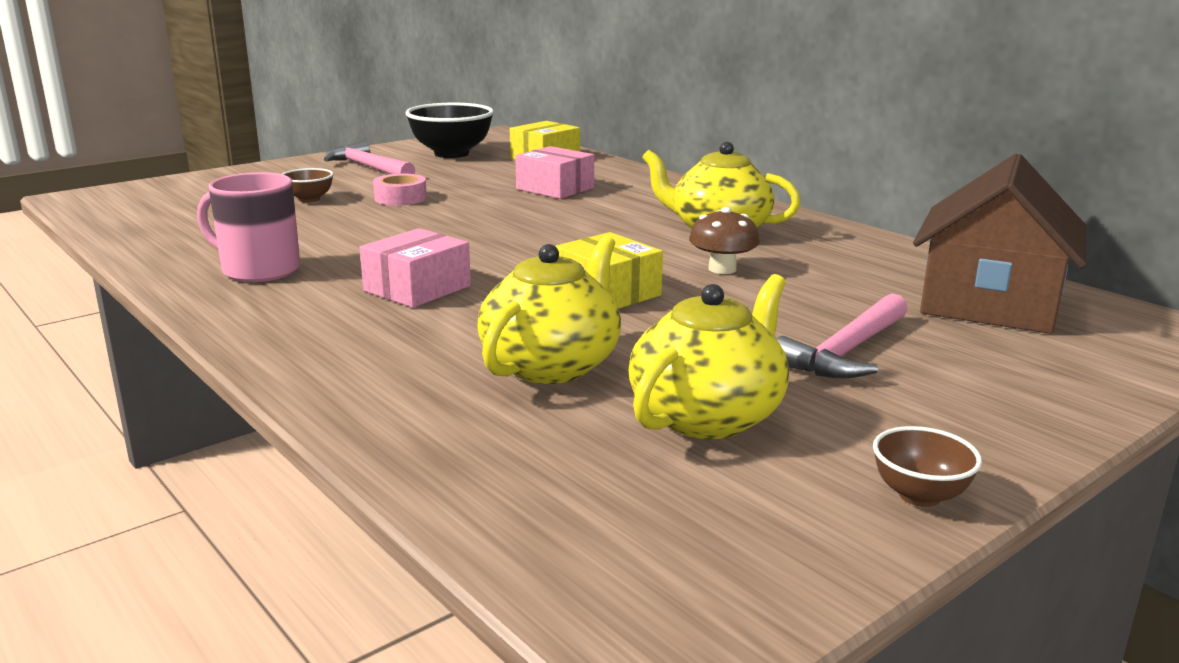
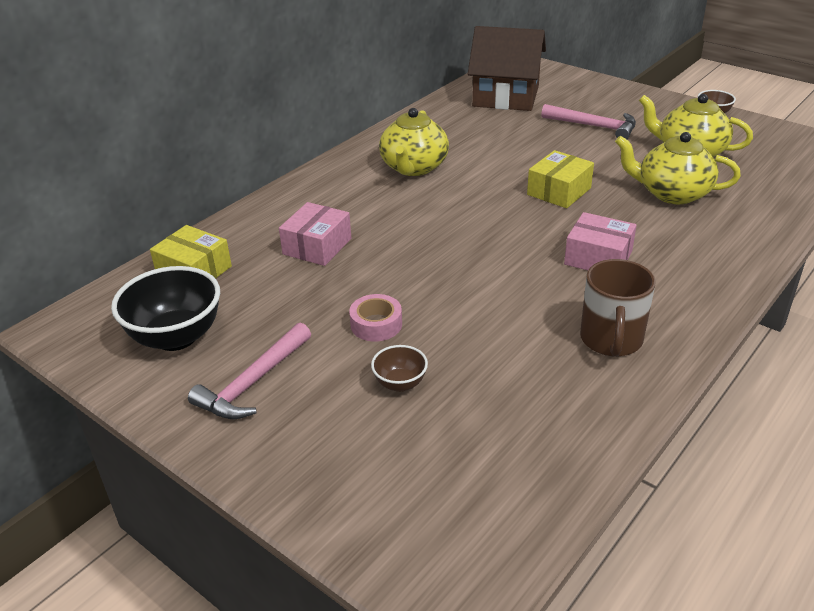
camera: 100 degrees left, 15 degrees up
(259, 270) = (611, 340): pink mug -> brown mug
(722, 269) = (493, 161): brown mushroom -> none

